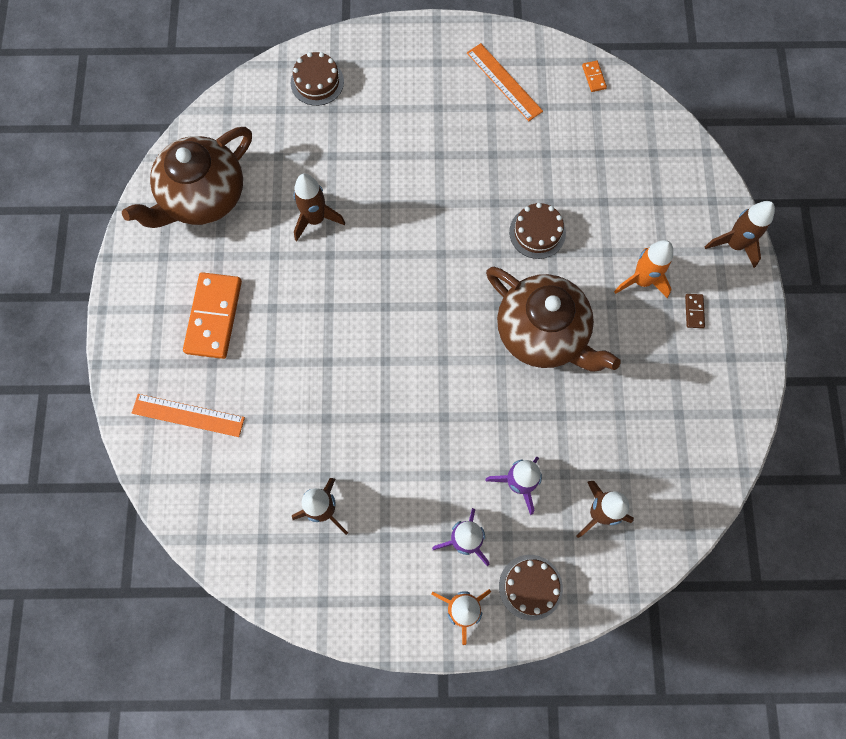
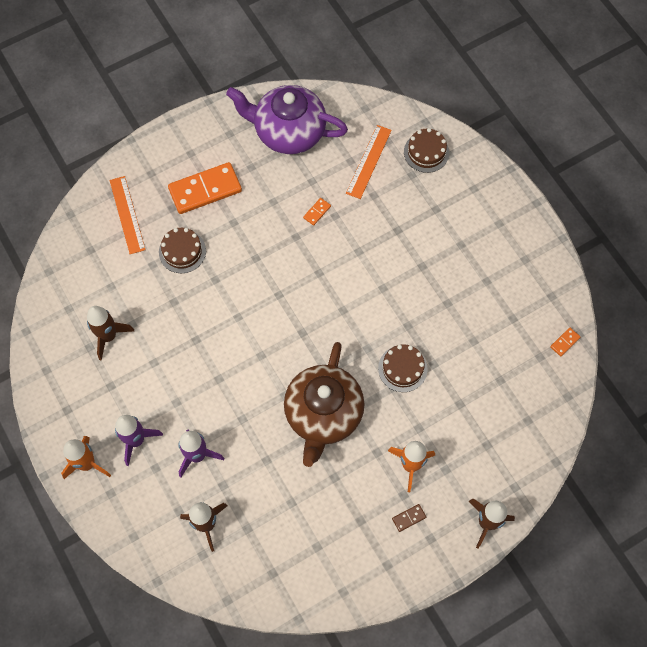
camera: 60 degrees right, 5 degrees down
(203, 197) = (288, 132): brown teapot -> purple teapot
(315, 219) = (317, 212): brown rocket -> orange domino
(504, 82) = (515, 279): orange ruler -> orange ruler (368, 161)
(530, 587) = (127, 503): brown cake -> brown cake (182, 251)

